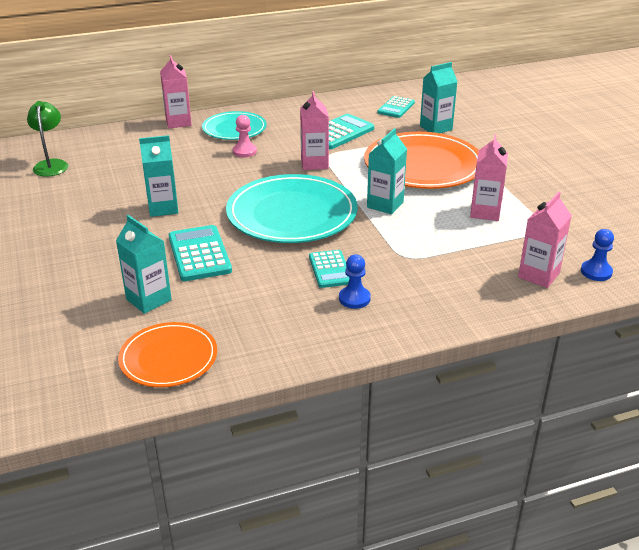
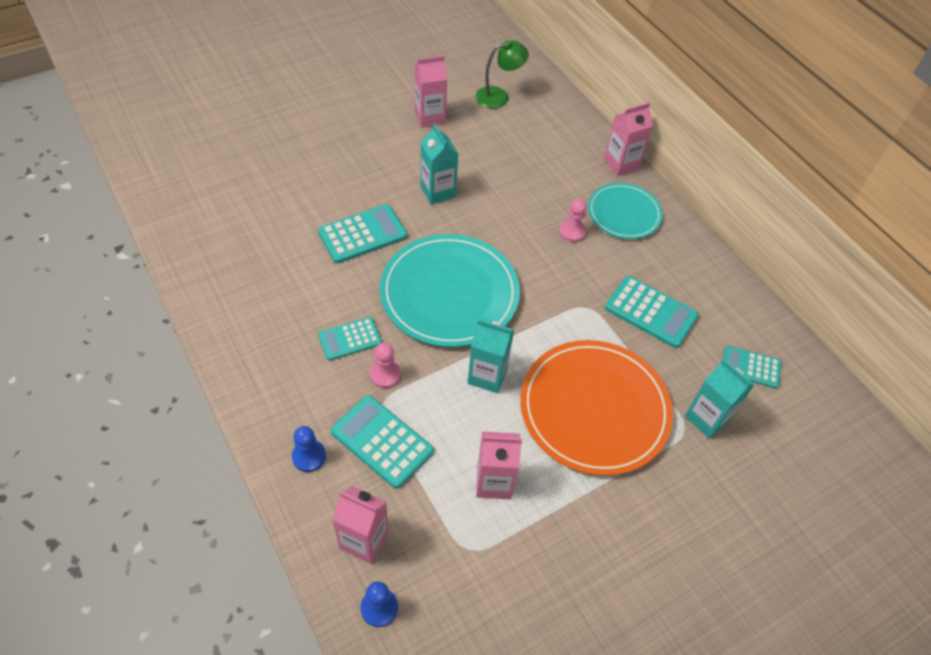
camera: 75 degrees right, 20 degrees up
(149, 300) = (288, 215): turquoise carton -> none
(168, 358) = (210, 245): orange plate -> none
(314, 163) = (564, 298): pink carton -> pink carton (430, 117)
(354, 299) = (302, 365): blue pawn -> blue pawn (309, 456)
(375, 253) = (385, 374): none -> pink pawn
(445, 260) = (382, 441): none -> turquoise calculator

